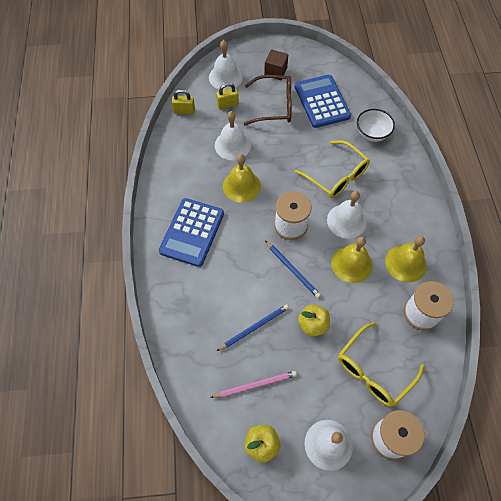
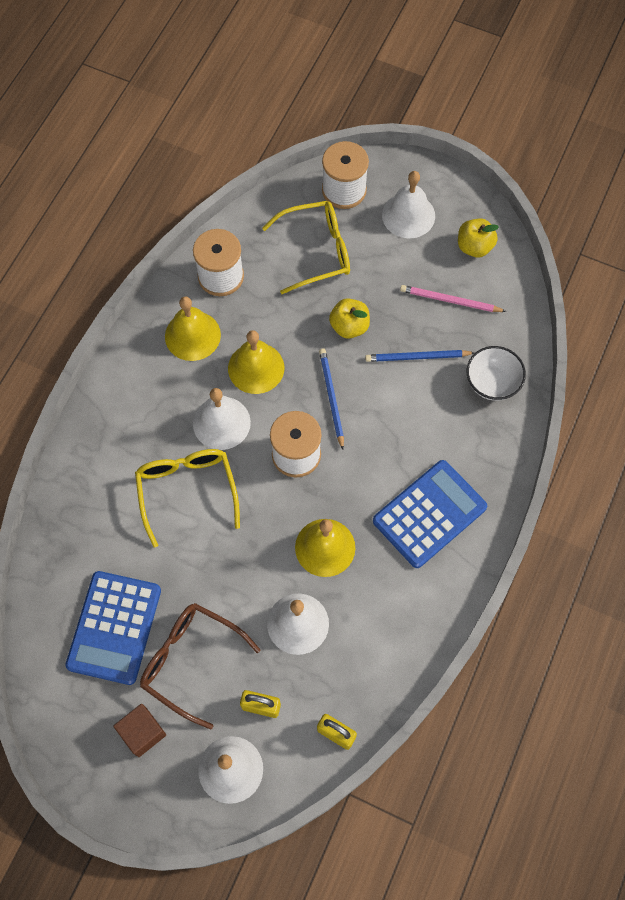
camera: 150 degrees left, 5 degrees up
(372, 134) = (87, 529): white bowl -> white bowl (492, 383)

